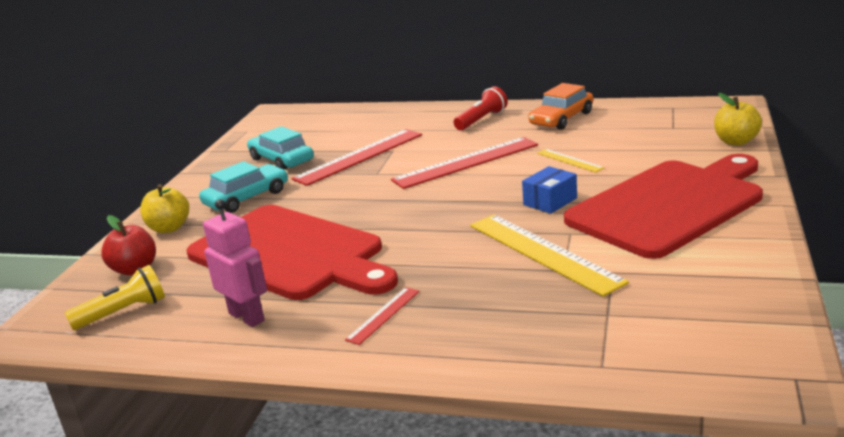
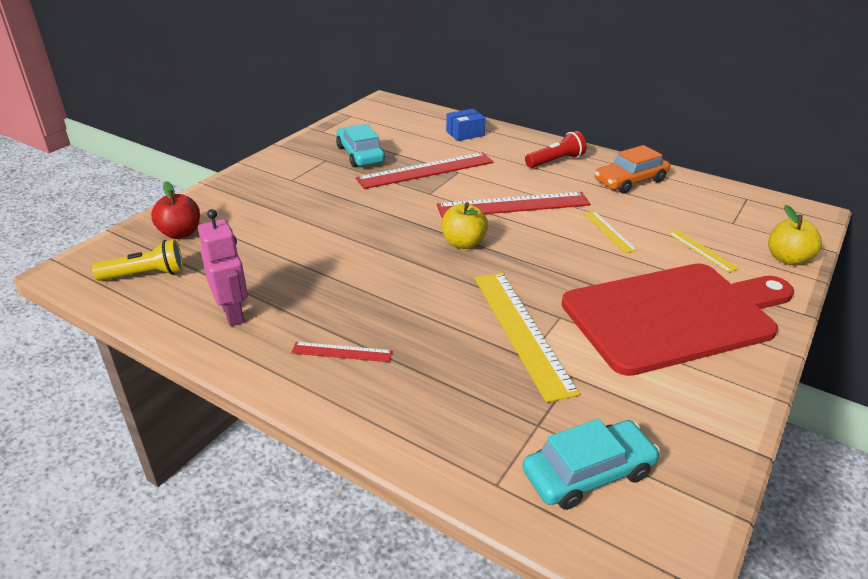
camera: 15 degrees right, 10 degrees up
(169, 228) = (231, 199): yellow apple -> yellow apple (463, 243)
(247, 198) = (309, 187): turquoise car -> turquoise car (588, 473)
(290, 254) = (307, 258): red cutting board -> none
(383, 315) = (342, 352): red ruler -> red ruler turned 45 degrees clockwise
(550, 201) = (563, 273): blue box -> blue box (465, 133)
(660, 153) = (702, 250): none -> yellow ruler

